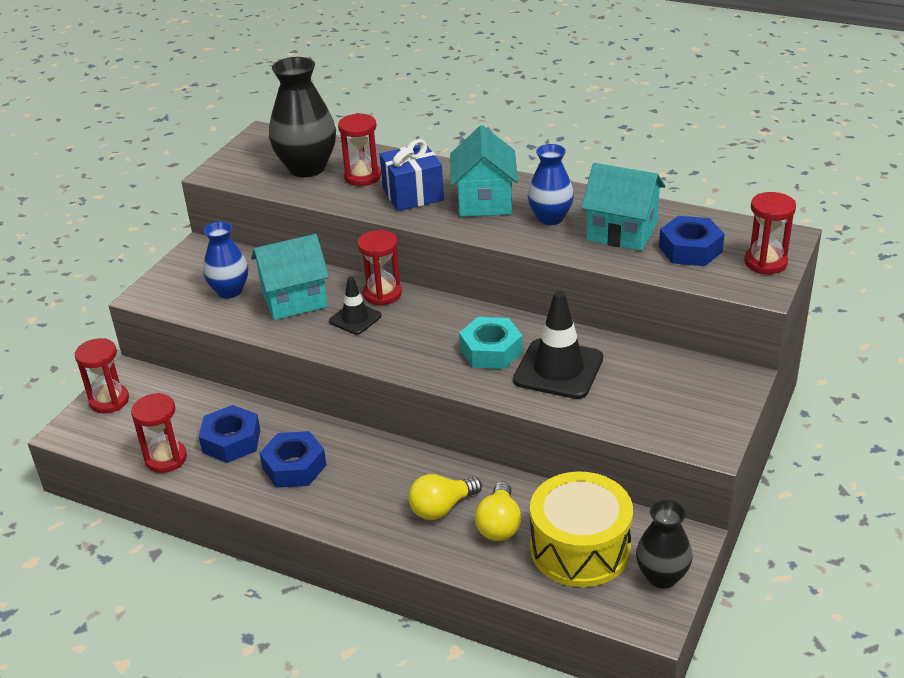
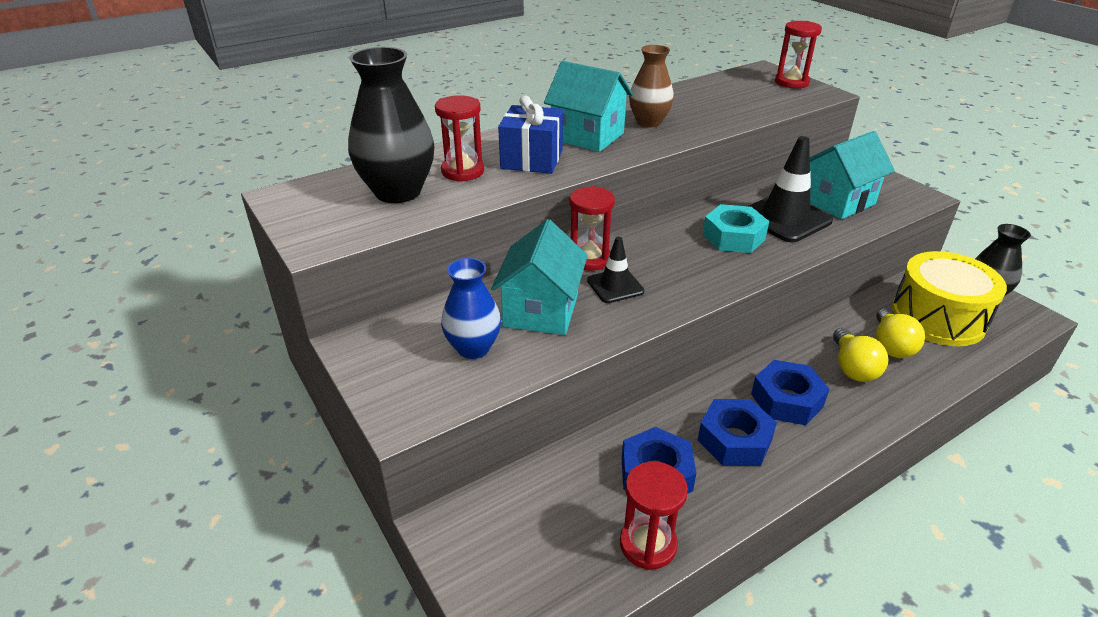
camera: 60 degrees left, 0 degrees up
(109, 401) = (482, 565): red hourglass -> none
(499, 525) = (891, 345): yellow light bulb -> yellow light bulb turned 60 degrees clockwise
(550, 218) = (649, 122): blue vase -> brown vase
(621, 232) = (700, 107): turquoise house -> turquoise house (837, 201)
(690, 249) = (751, 95): blue nut -> blue nut (787, 400)

